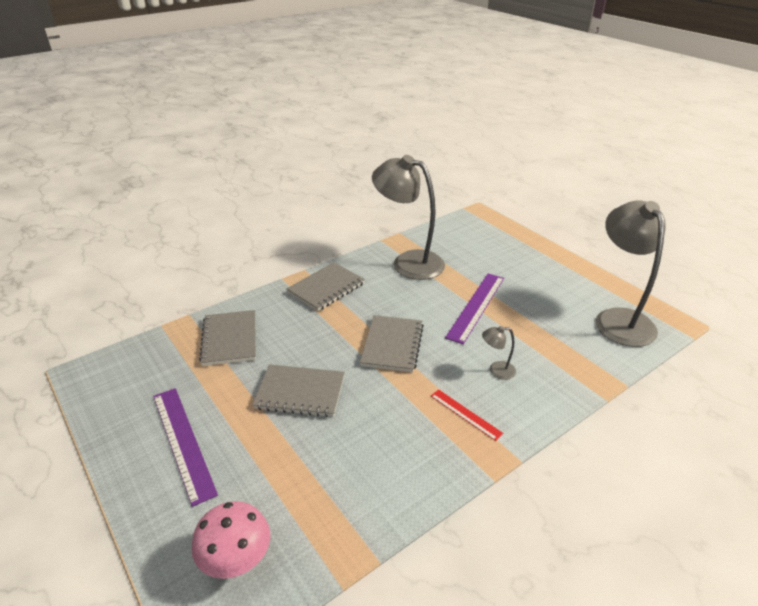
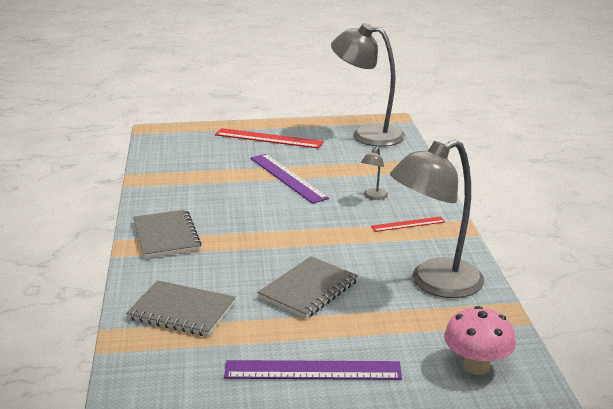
camera: 60 degrees left, 10 degrees down
(392, 345) = (294, 228): grey notebook -> none
(408, 262) = (182, 185): grey lamp -> grey lamp (434, 283)
(535, 268) = (268, 138): none -> red ruler

